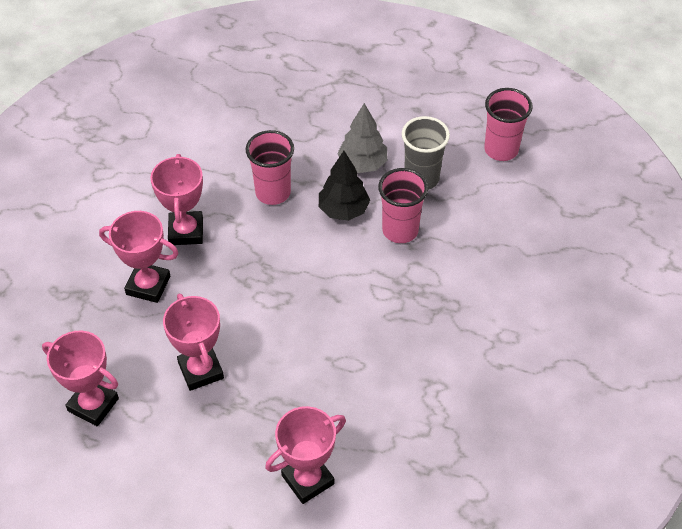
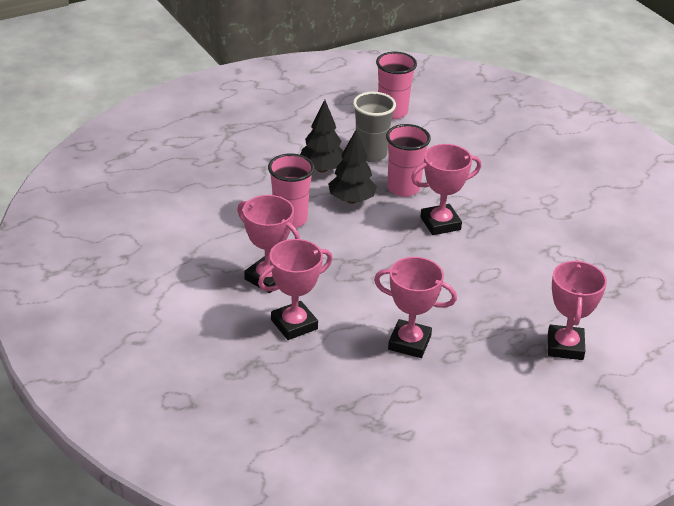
camera: 50 degrees left, 15 degrees down
(93, 404) = (373, 414): pink trophy -> pink trophy (440, 223)
(362, 164) = (322, 169): grey tree -> black tree

